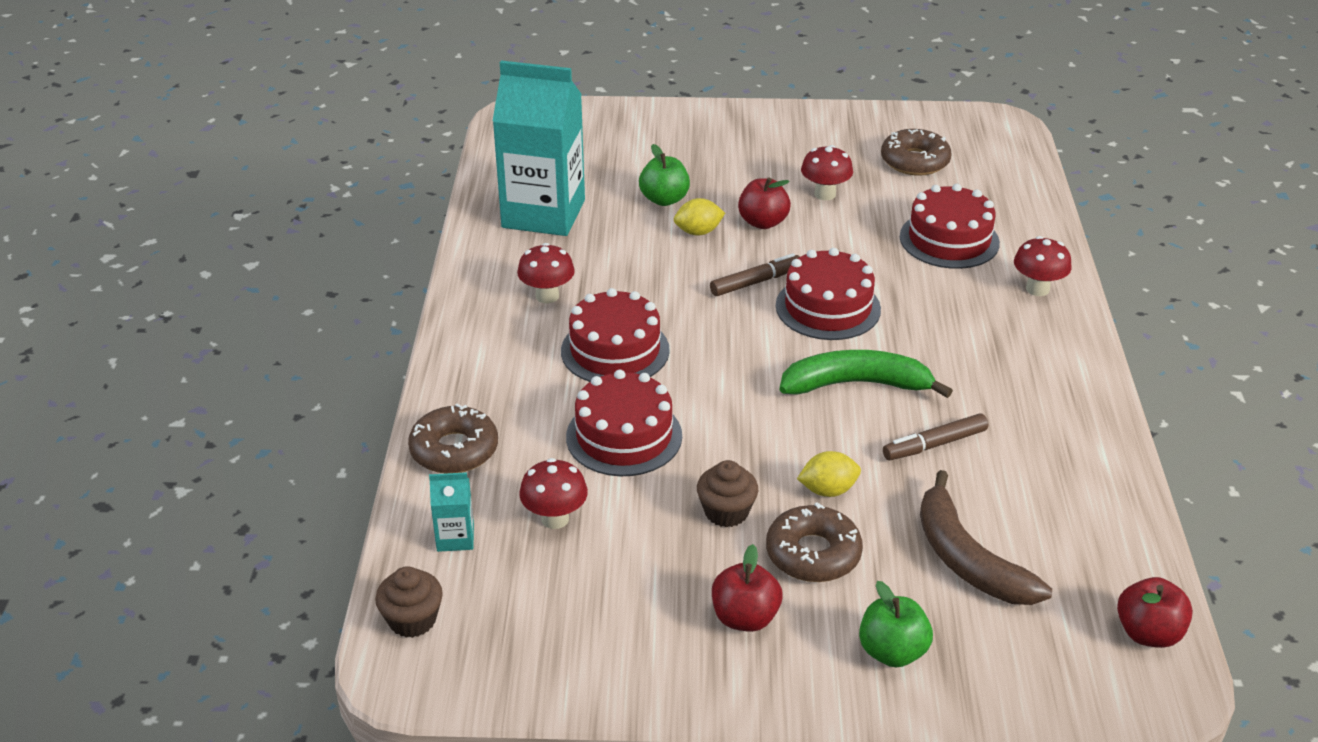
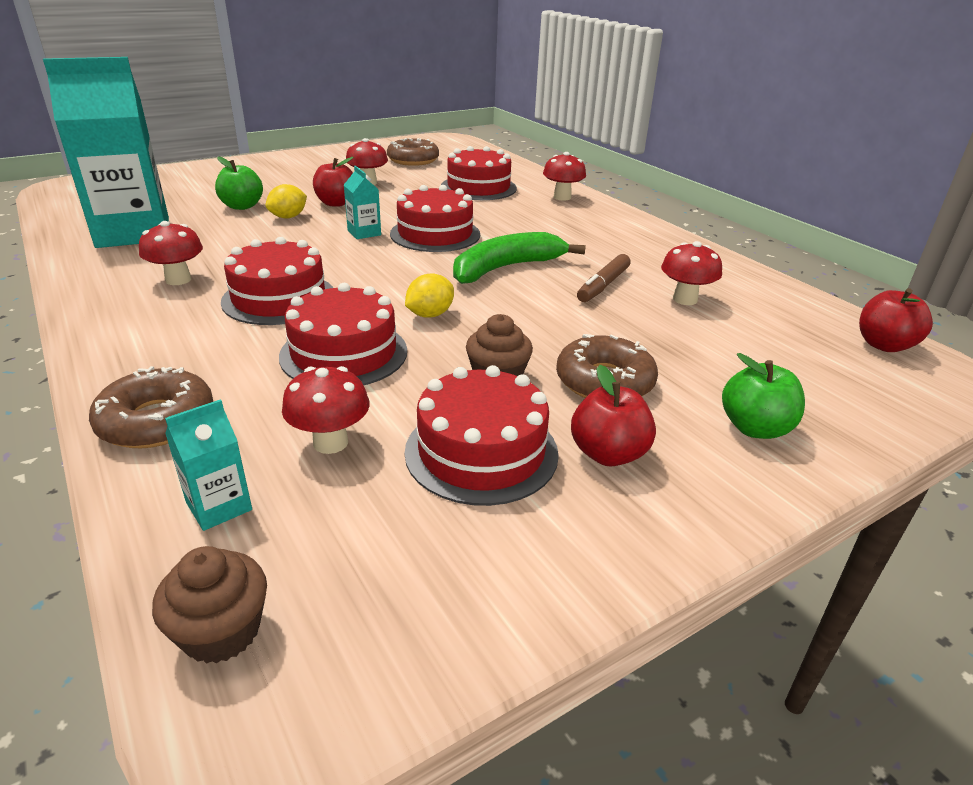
camera: 35 degrees left, 5 degrees down
(652, 573) = (481, 452): none -> red cake
(756, 282) = (364, 233): brown marker -> turquoise carton
(828, 490) = (563, 335): yellow lemon -> yellow lemon (430, 314)
(967, 559) = (716, 343): brown banana -> none
(1002, 495) = (685, 299): none -> red mushroom

